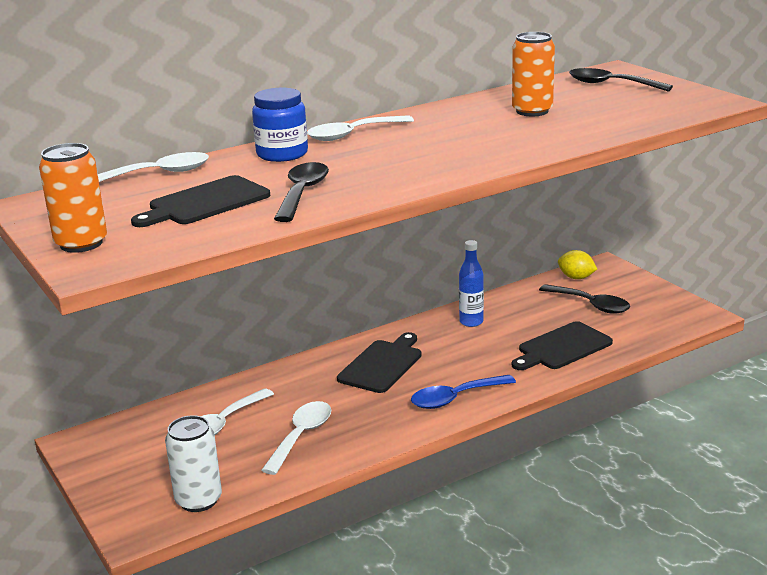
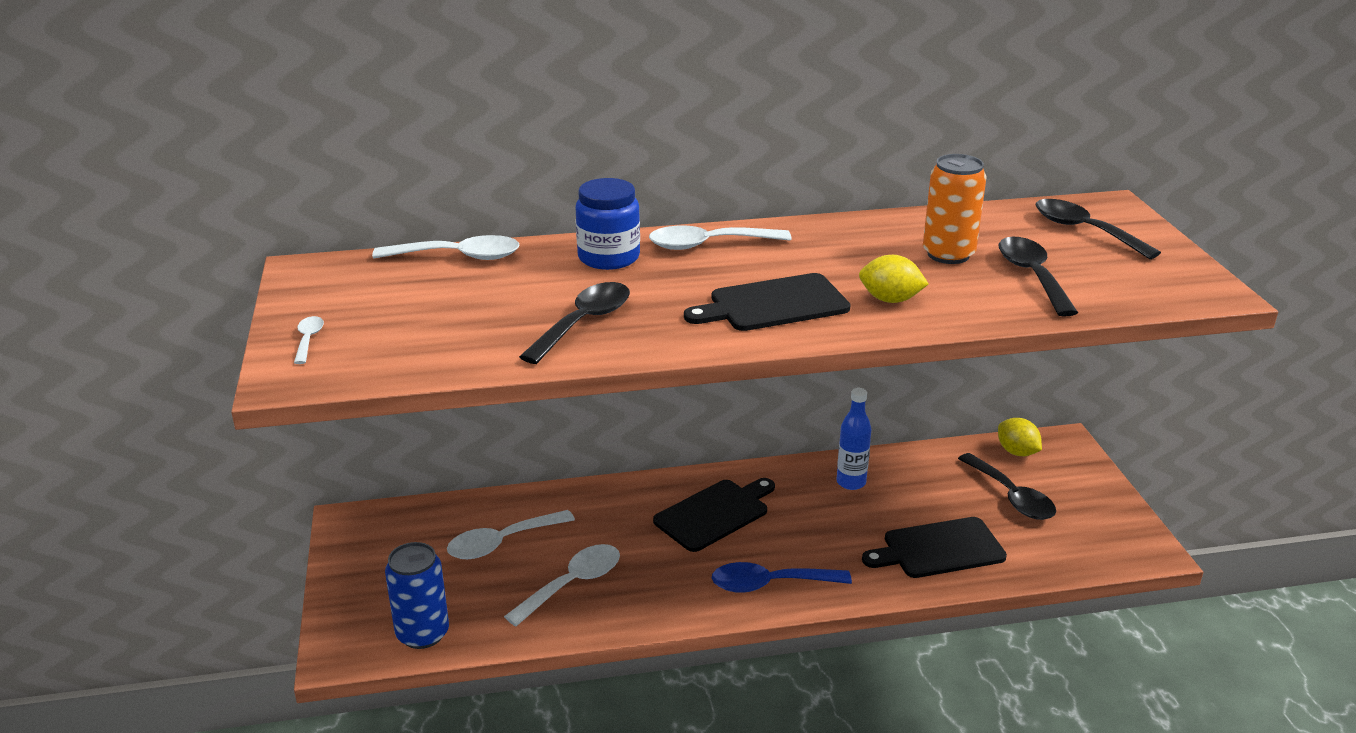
camera: 20 degrees right, 5 degrees up
(81, 243) = (308, 340): orange can -> white spoon
(198, 500) = (422, 634): white can -> blue can
(205, 202) = (473, 311): black cutting board -> black cutting board (773, 304)
(516, 141) = (890, 300): none -> yellow lemon
(600, 113) = (1032, 276): none -> black spoon

